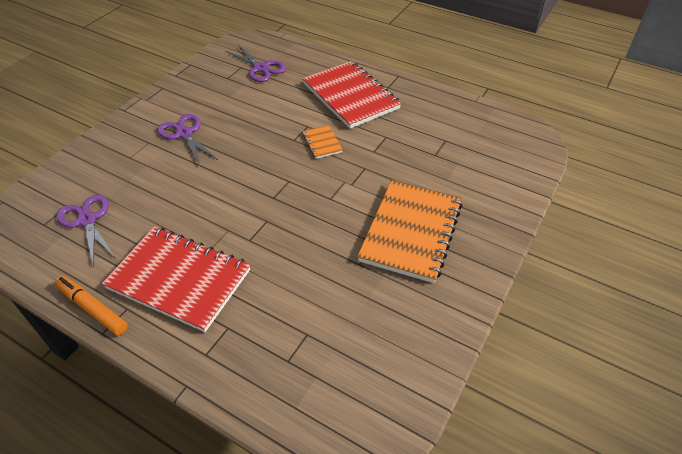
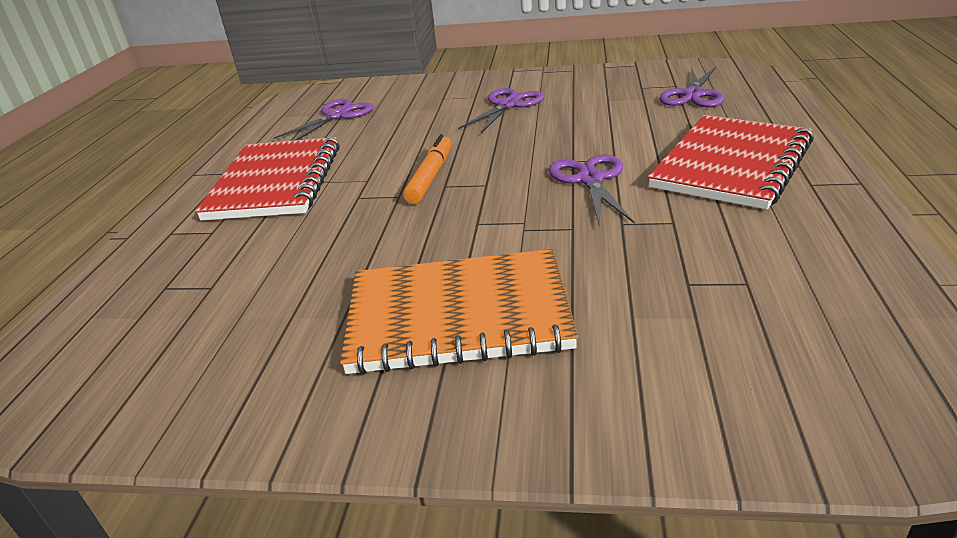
camera: 70 degrees right, 15 degrees down
(93, 309) = (222, 159): orange marker -> orange marker (430, 177)
(322, 143) = (590, 180): orange notebook -> purple scissors

